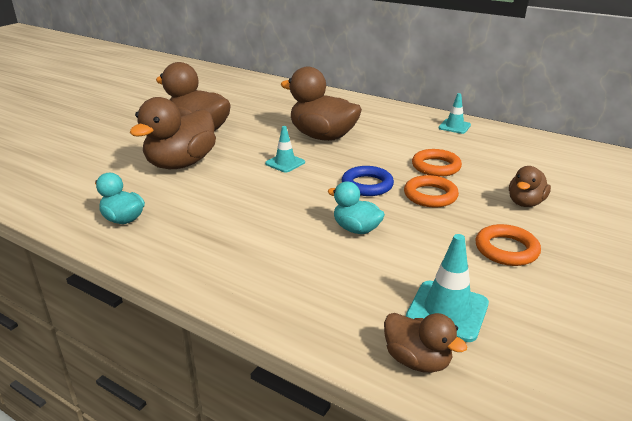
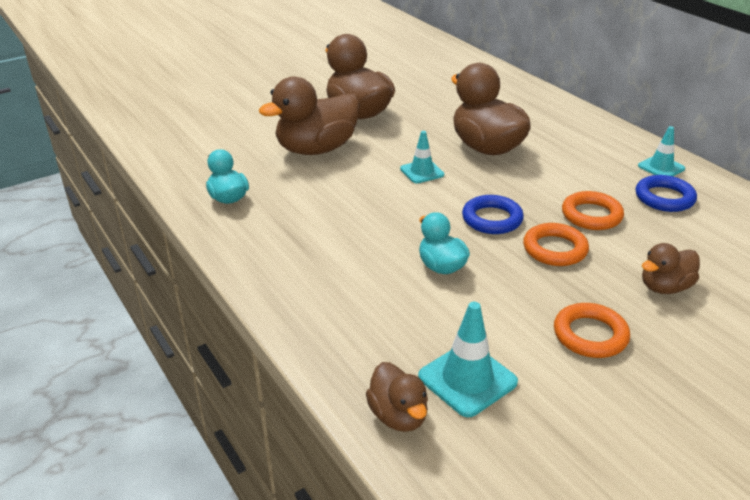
camera: 25 degrees right, 5 degrees up
(473, 145) = (664, 198): none -> blue ring

